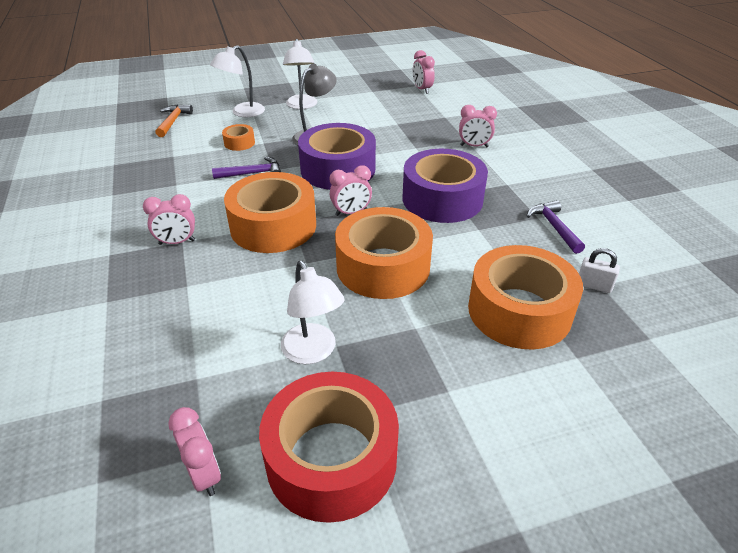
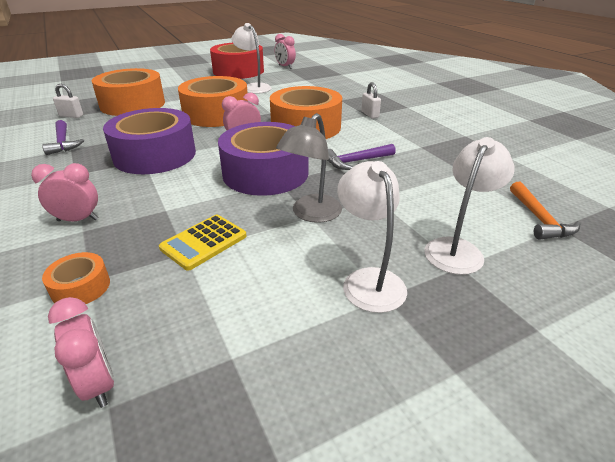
camera: 170 degrees right, 5 degrees down
(177, 242) = (370, 114): pink clock -> white padlock
(239, 143) = (405, 194): orange tape -> orange tape (81, 287)
(387, 127) = (203, 242): none -> yellow calculator

